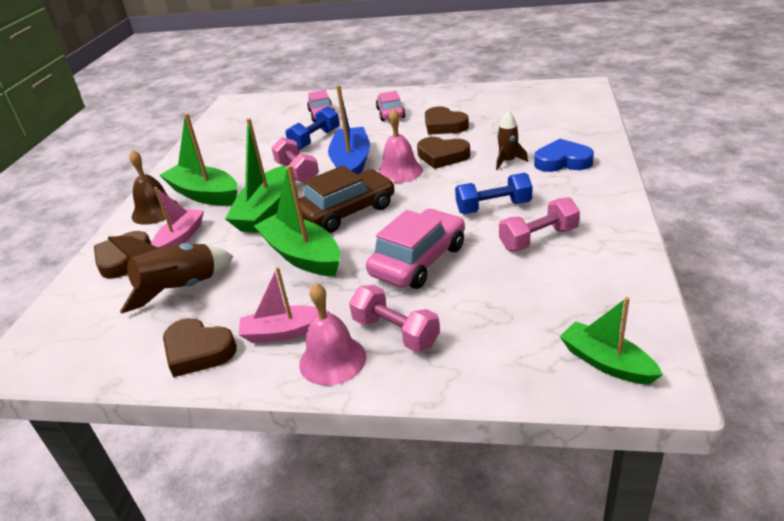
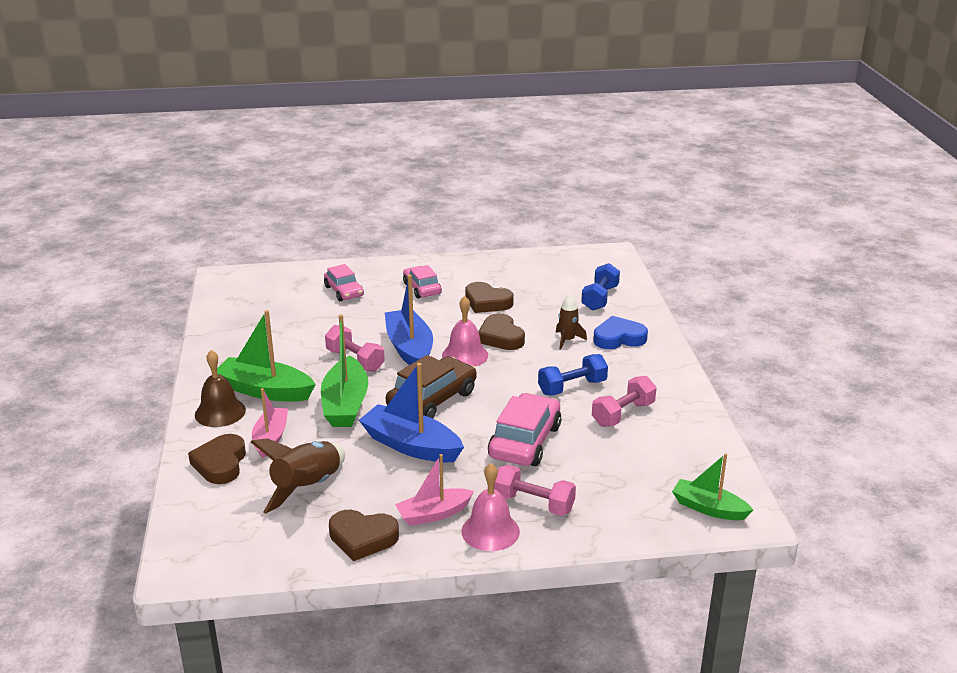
camera: 20 degrees left, 5 degrees down
(302, 255) = (411, 445): green boat -> blue boat
(315, 139) = (353, 322): blue dumbbell -> blue dumbbell (600, 298)
(442, 156) = (501, 337): brown heart -> brown heart turned 60 degrees clockwise

